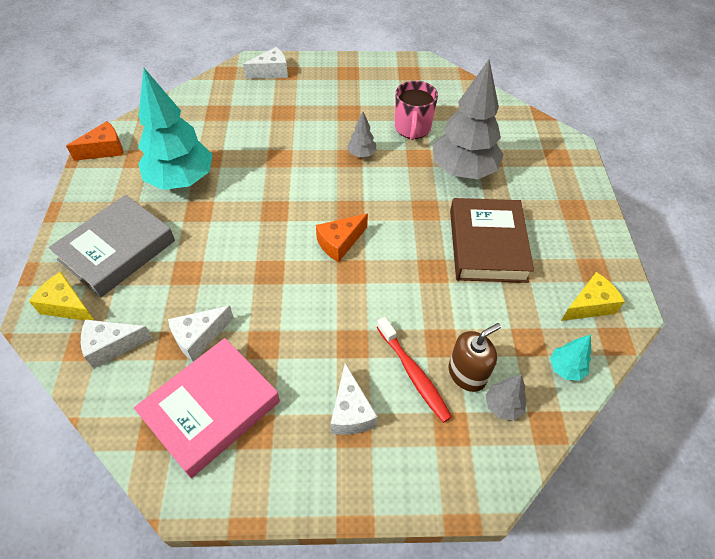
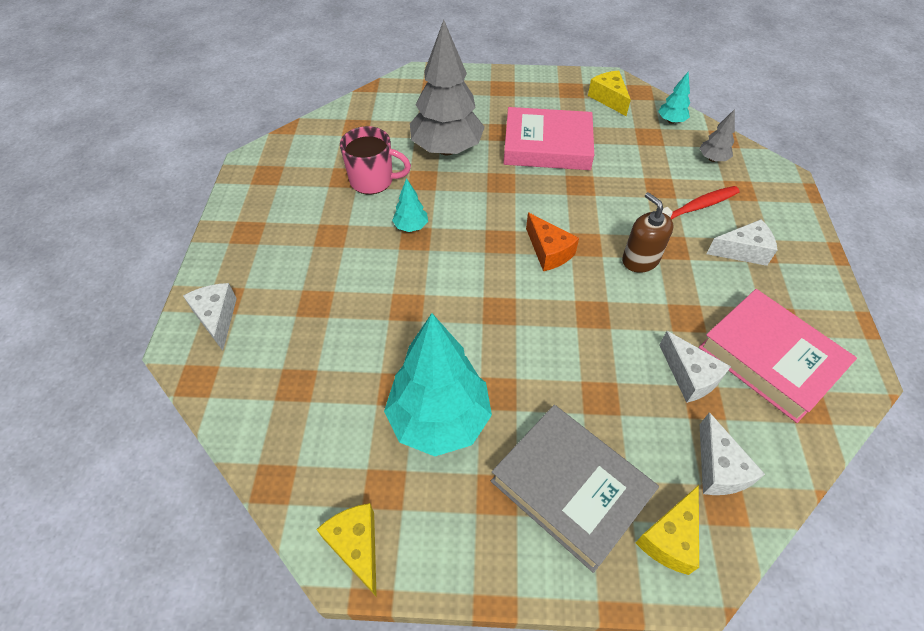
camera: 85 degrees left, 0 degrees up
(105, 150) = (356, 546): orange cheese -> yellow cheese
(361, 154) = (411, 227): grey tree -> turquoise tree
(467, 374) = (688, 175): brown soap dispenser -> brown soap dispenser (640, 260)
(487, 245) = (547, 146): brown book -> pink book

